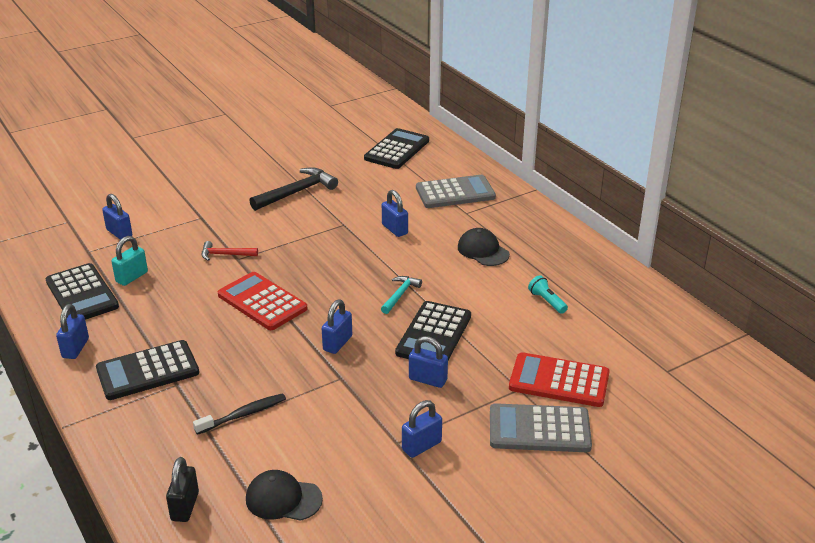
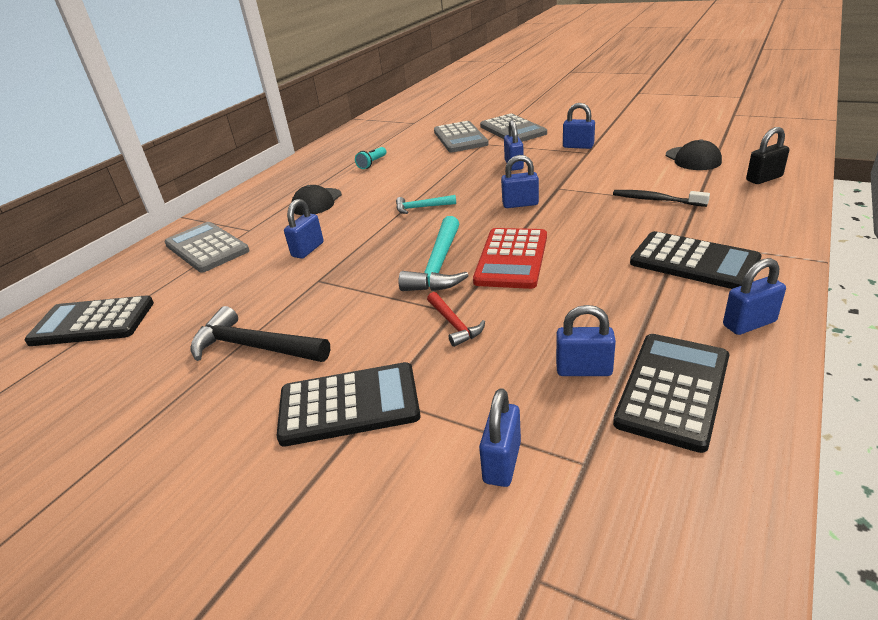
camera: 115 degrees left, 0 degrees up
(132, 277) = (584, 370): turquoise padlock -> blue padlock
(296, 271) = (438, 266): none -> turquoise hammer
(434, 334) = (460, 180): black calculator -> black calculator (349, 405)
(559, 381) = (460, 138): red calculator -> grey calculator

